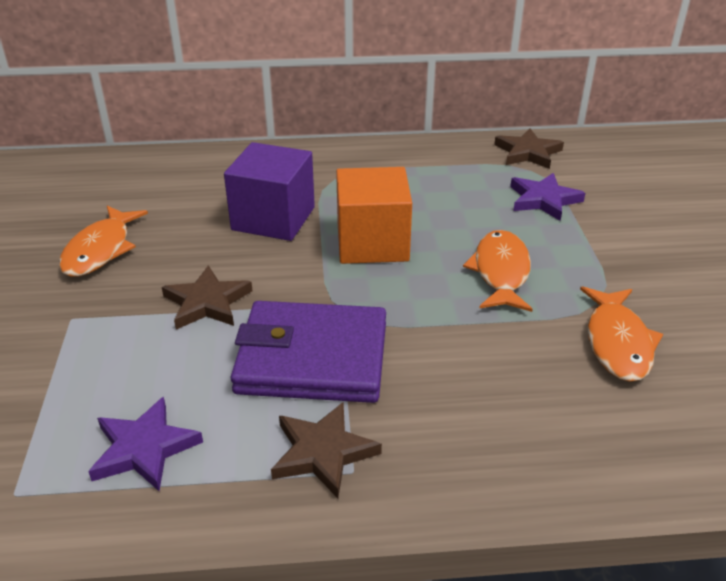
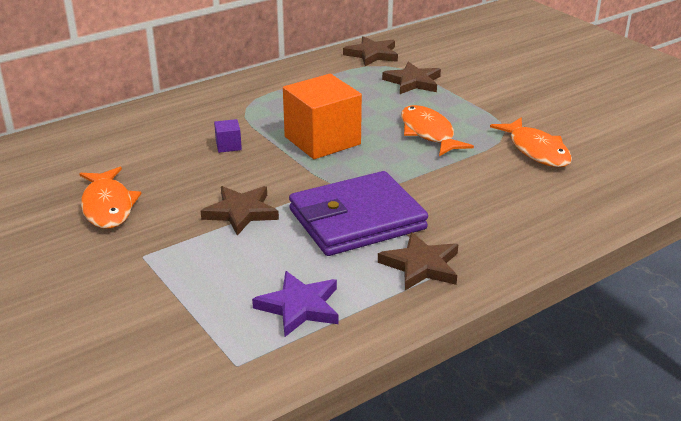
camera: 30 degrees left, 5 degrees down
(273, 218) = (228, 146): purple cube -> purple cube, size x0.41
(543, 200) = (413, 82): purple star -> brown star

